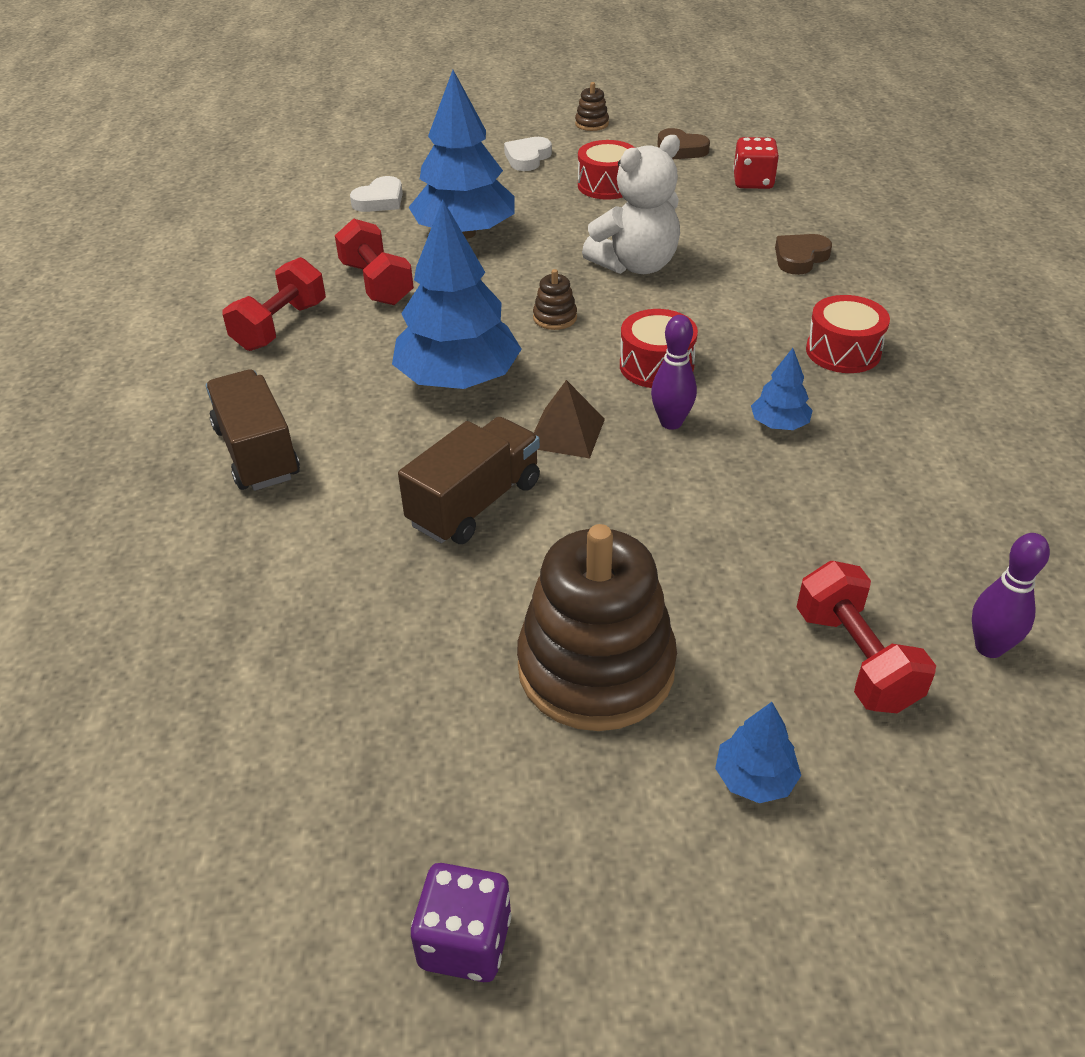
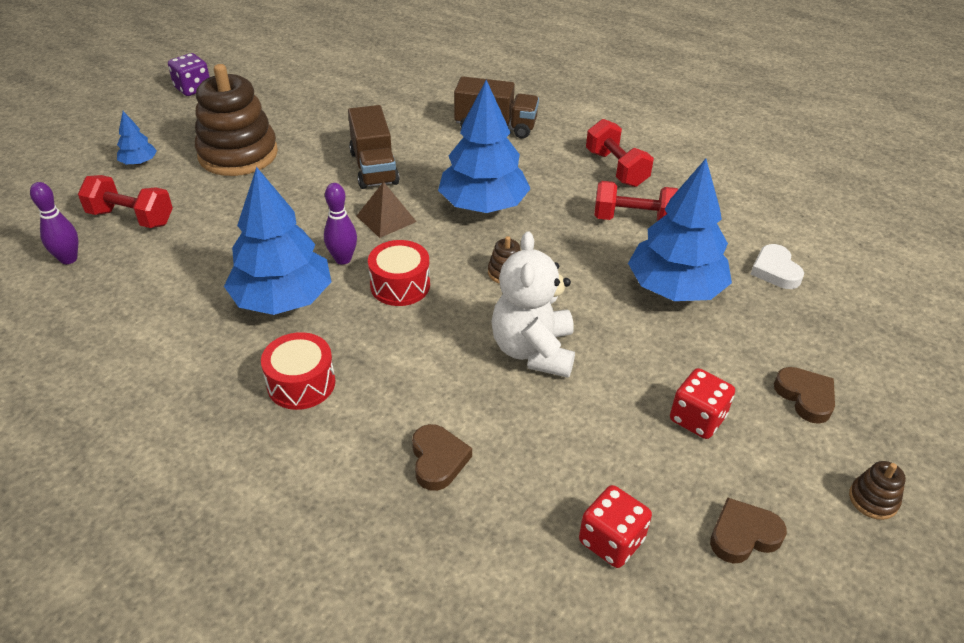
camera: 125 degrees right, 0 degrees up
(527, 158) = (805, 397): white heart -> brown heart
(606, 185) = (697, 418): red drum -> red dice
(779, 424) = (283, 299): blue tree -> blue tree, size x2.22

